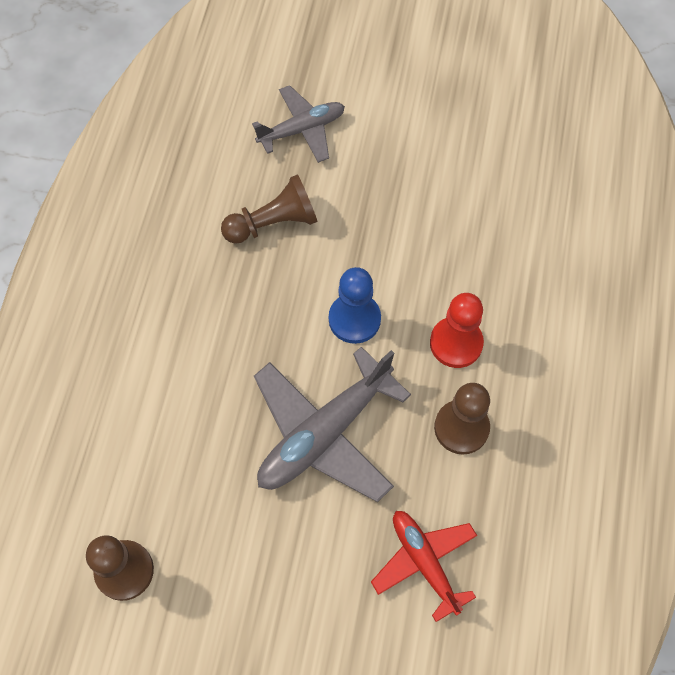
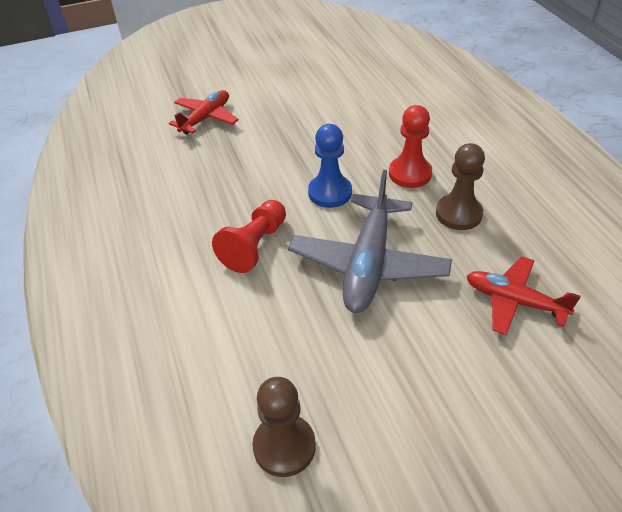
camera: 30 degrees left, 20 degrees down
(236, 345) = (255, 246): none -> red pawn
(273, 223) = (225, 170): brown pawn -> none
(302, 130) = (206, 118): grey plane -> red plane

